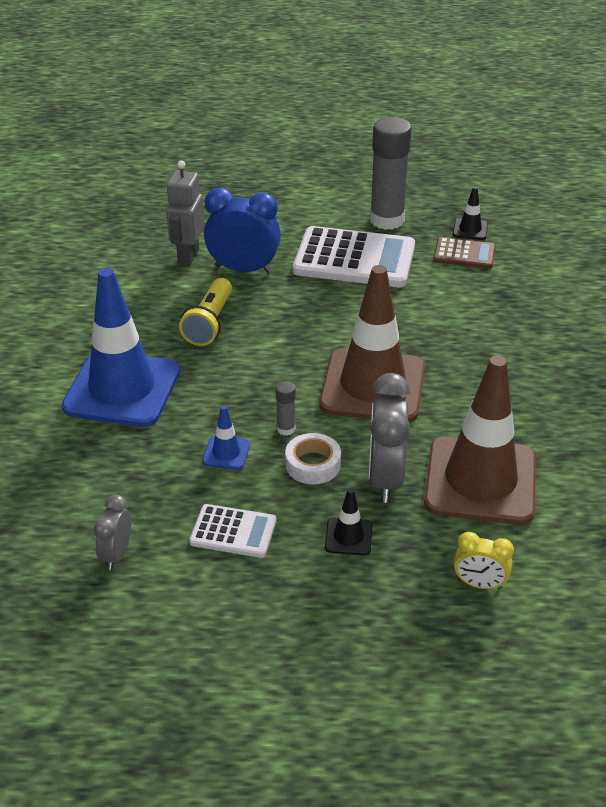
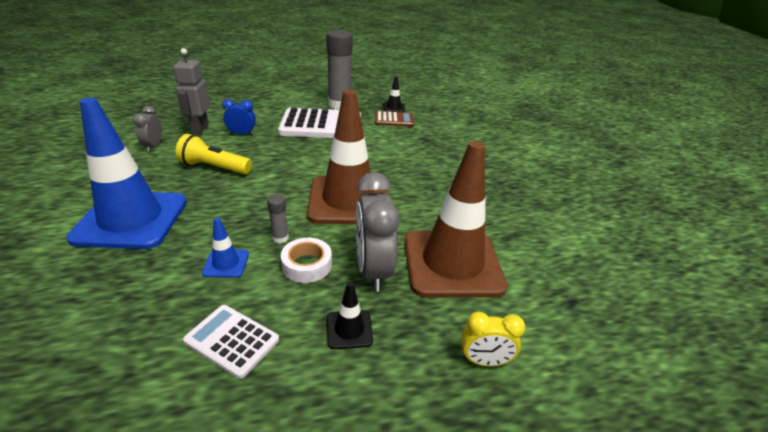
camera: 15 degrees left, 5 degrees down
(116, 555) = (94, 387): grey clock -> grey clock (153, 146)
(209, 323) = (214, 167): yellow flashlight -> yellow flashlight turned 105 degrees clockwise
(233, 532) = (232, 340): white calculator -> white calculator turned 150 degrees counterclockwise
(243, 269) = (242, 134): blue clock -> blue clock, size x0.56

